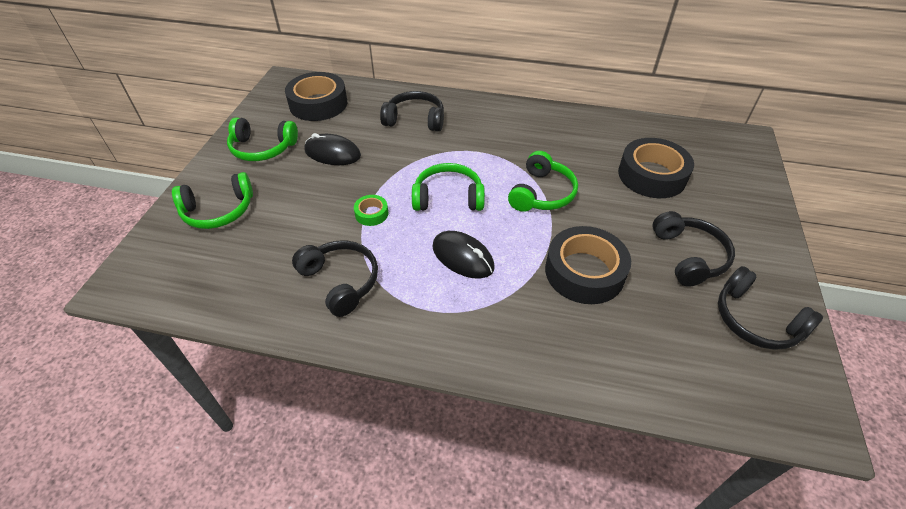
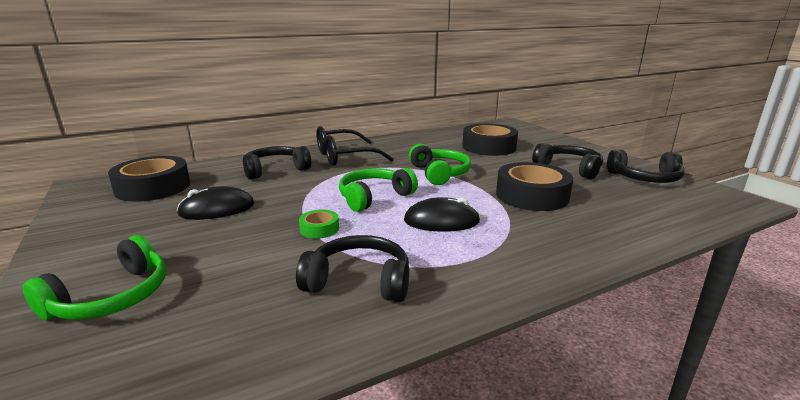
camera: 40 degrees left, 25 degrees down
(262, 148) = (117, 232): green headphones -> none
(488, 125) = (344, 157): none -> black glasses

